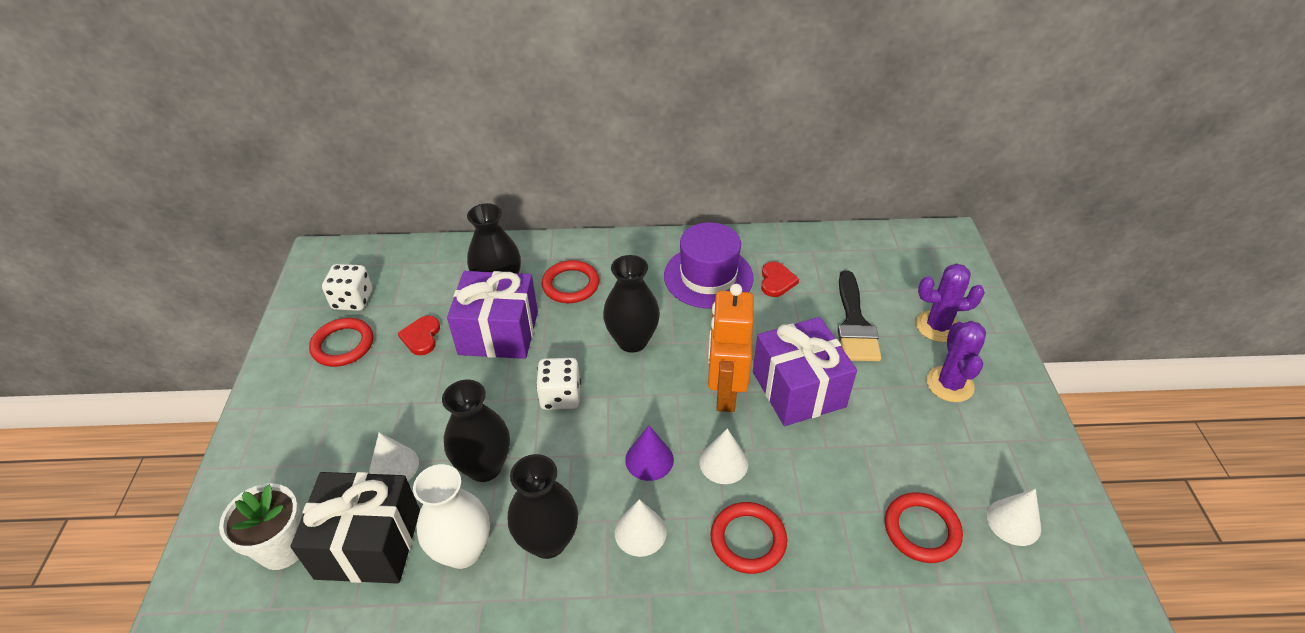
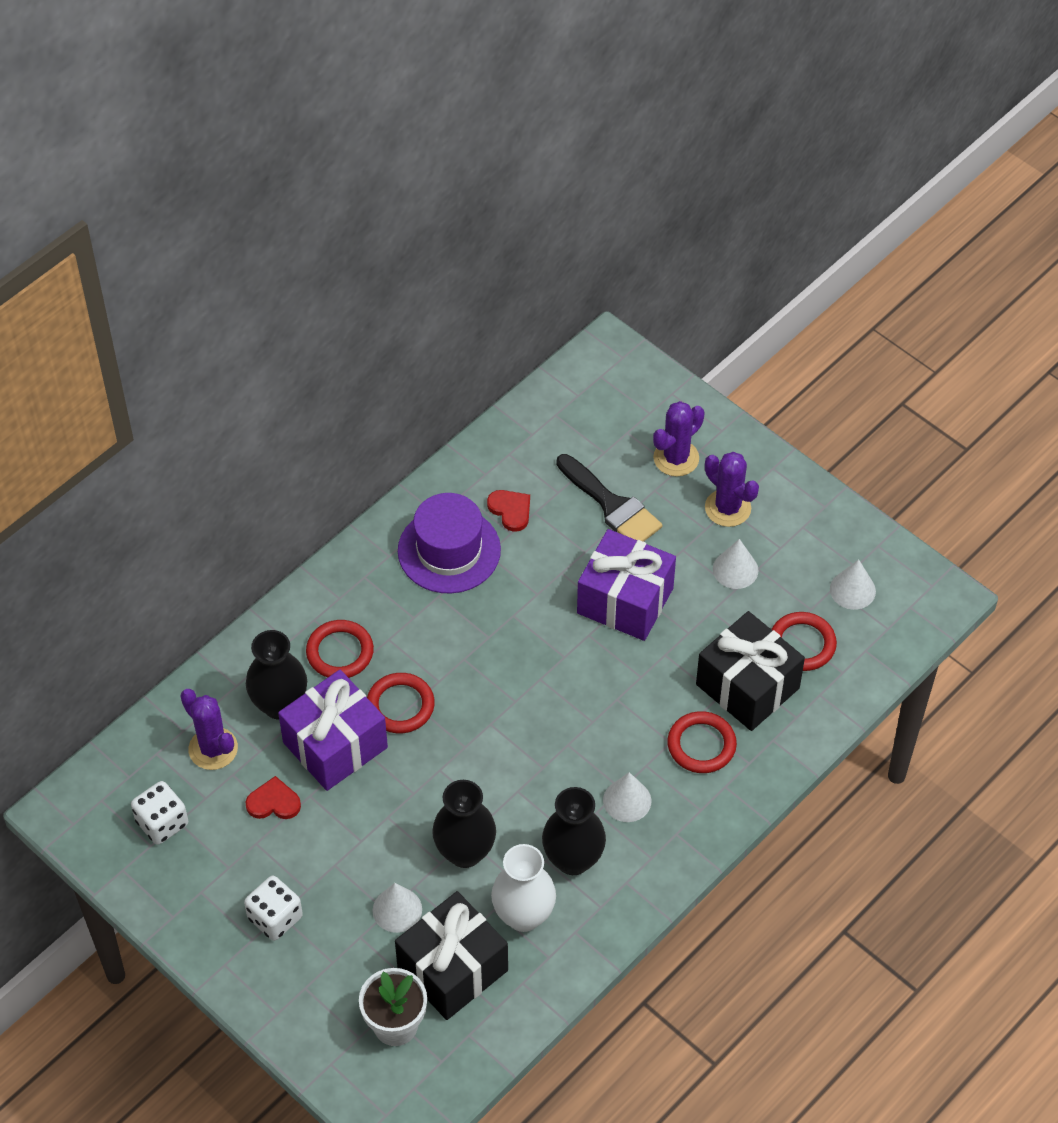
camera: 45 degrees left, 10 degrees up
(343, 345) = (215, 864): red ring -> red ring (400, 706)
(421, 337) = (273, 802): red heart -> red heart turned 135 degrees clockwise
(433, 283) = (213, 749): none -> purple cactus
(560, 396) = (454, 754): white dice -> white dice (275, 918)
(632, 341) = (454, 662): black vase -> none
(649, 459) = (576, 746): purple cone -> none
(723, 463) = (630, 704): white cone -> white cone (735, 569)
(725, 392) = (574, 647): orange robot -> none
(836, 525) = (747, 686): none -> black gift

